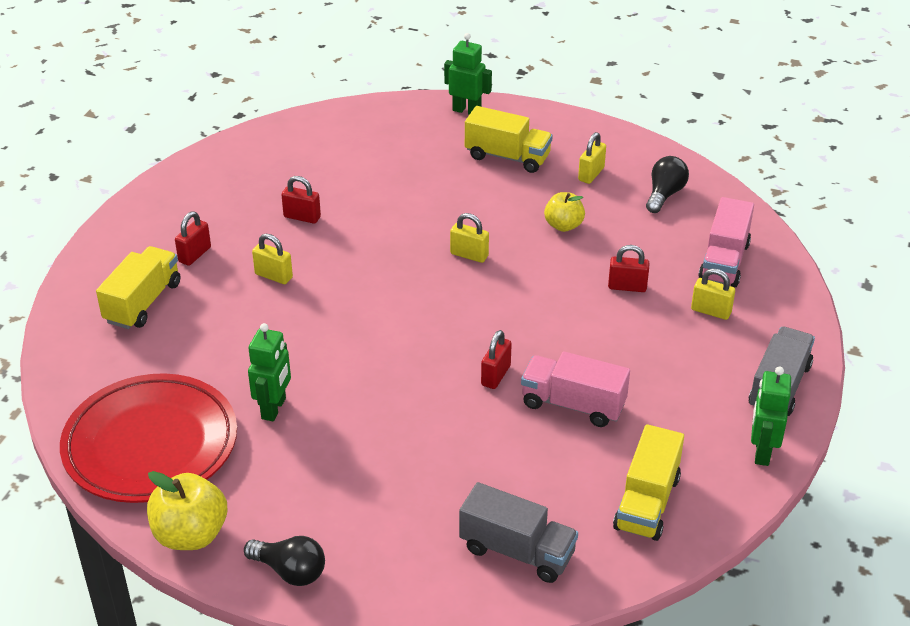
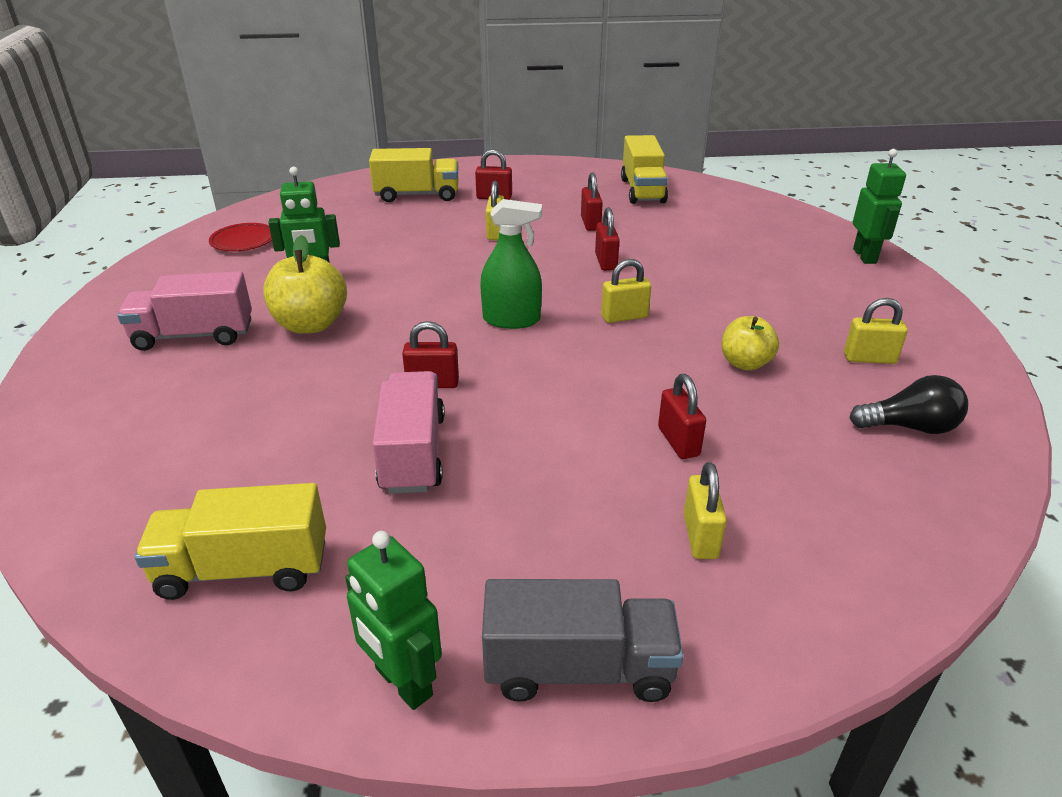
camera: 65 degrees right, 5 degrees down
(151, 445) = (243, 241): red plate -> red plate, size x0.41
(191, 535) = (134, 284): yellow apple -> yellow apple (311, 324)
(290, 571) = (90, 340): black light bulb -> none
(378, 233) = (606, 262): none -> red padlock
(433, 311) = (511, 320): none -> green spray bottle
(469, 255) = (624, 317): yellow padlock -> yellow padlock turned 75 degrees clockwise
(507, 157) = (822, 297): yellow truck -> yellow truck (642, 190)
(517, 551) = (131, 474): grey truck -> none
(724, 261) = (830, 523): pink truck -> pink truck (194, 335)
(761, 452) = (403, 683): green robot -> green robot turned 120 degrees counterclockwise

